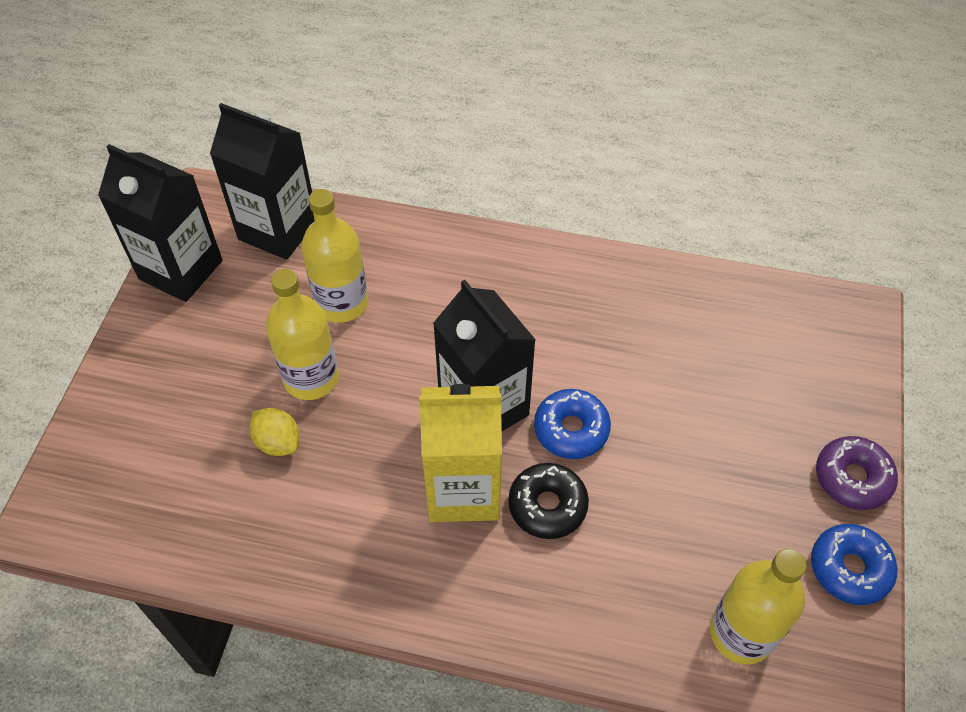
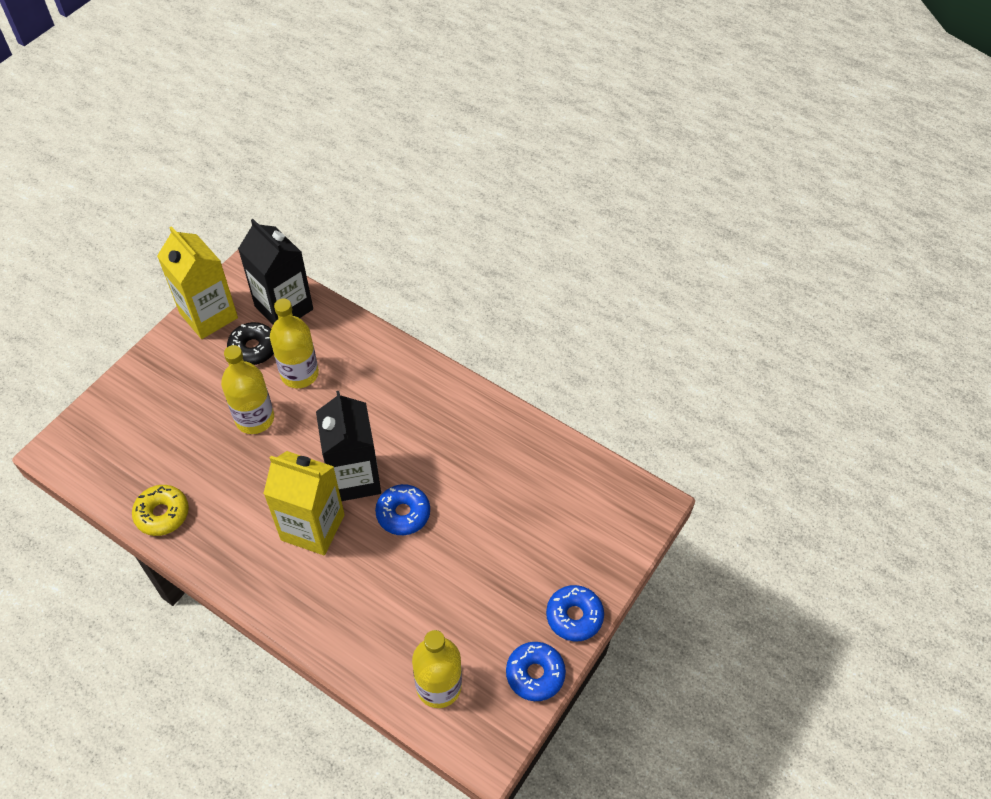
camera: 20 degrees right, 0 degrees up
(181, 270) = (208, 315): black carton -> yellow carton
(246, 547) = (162, 514): none -> yellow donut
(278, 442) = (213, 454): yellow lemon -> none
(547, 506) = (360, 558): black donut -> black donut (253, 348)
(852, 478) = (574, 616): purple donut -> blue donut

